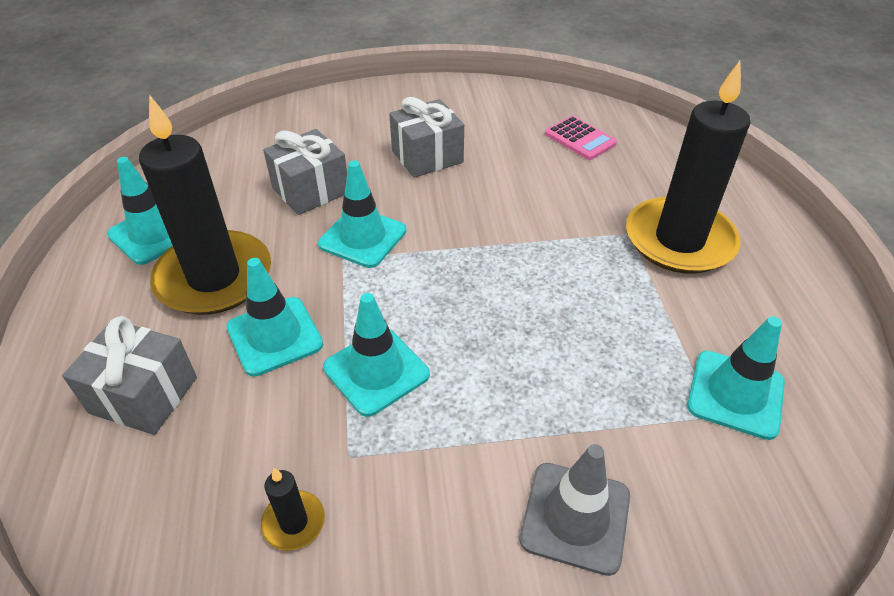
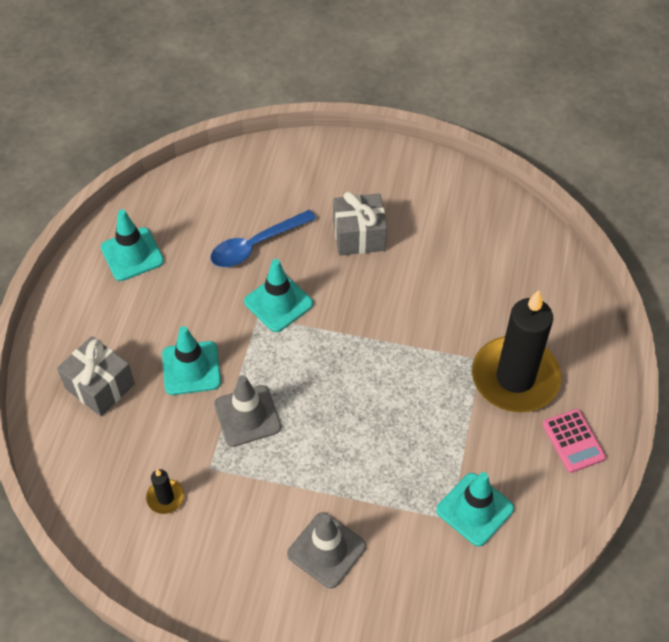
camera: 20 degrees right, 10 degrees up
(214, 277) = (164, 307): black candle -> none
(310, 190) = (256, 245): grey gift -> blue spoon
(376, 371) = (247, 416): turquoise traffic cone -> grey traffic cone
(580, 139) = (495, 252): pink calculator -> pink calculator (573, 441)

